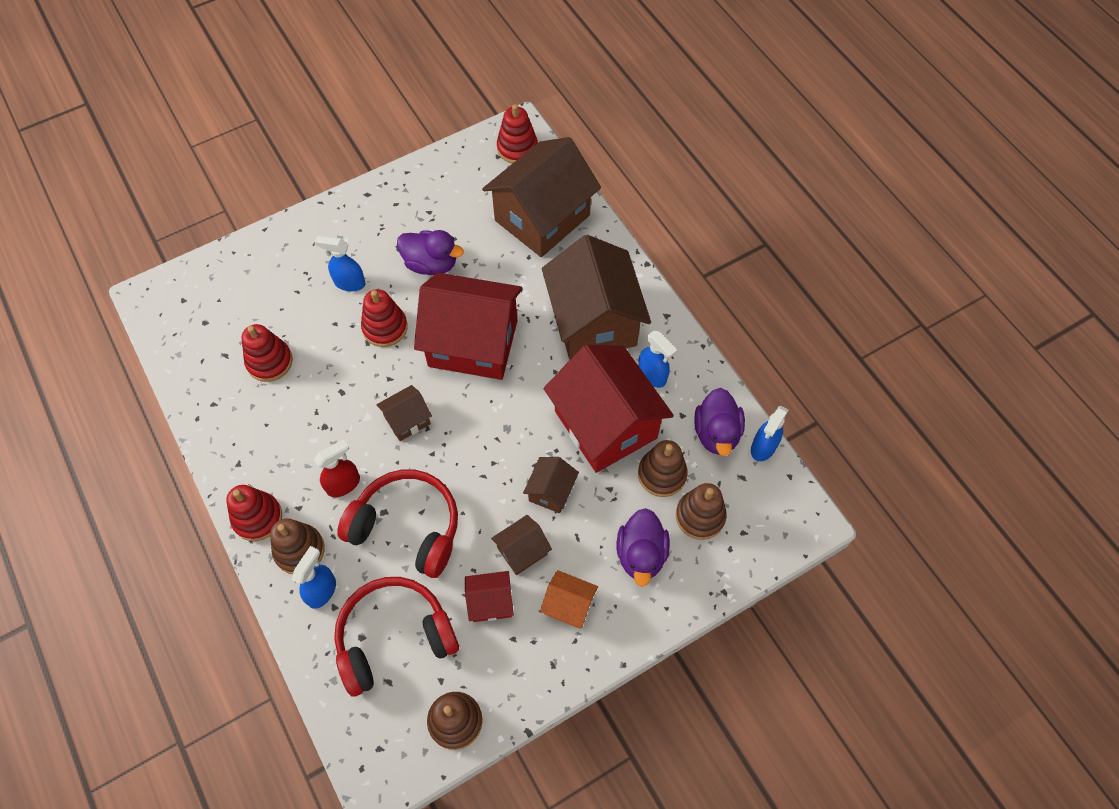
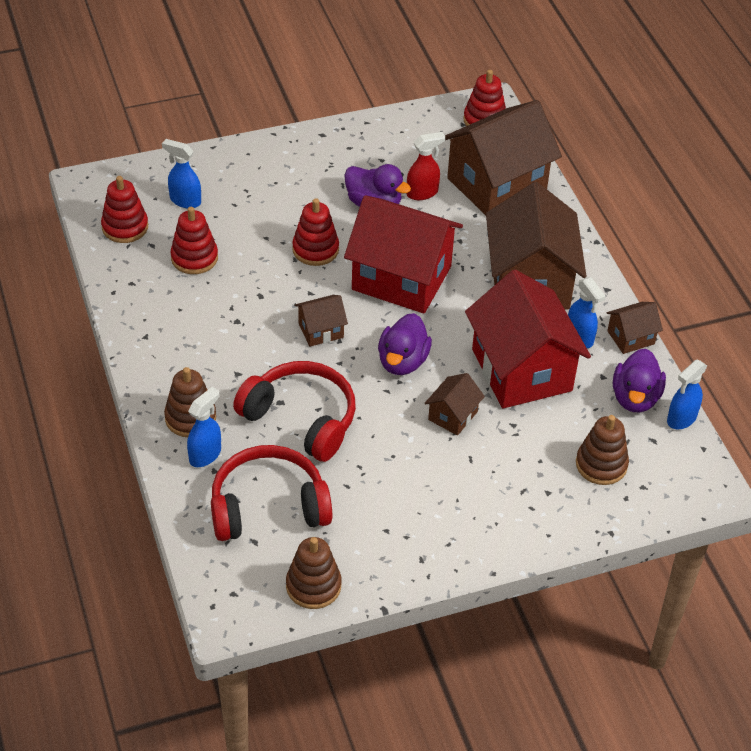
camera: 10 degrees right, 15 degrees down
(257, 518) = (155, 384): red stacking toy -> red stacking toy (125, 227)
(344, 484) = (246, 372): red spray bottle -> red spray bottle (422, 193)
(349, 283) = (288, 206): blue spray bottle -> blue spray bottle (185, 201)
(490, 602) = (370, 496): red house -> none
(522, 551) = (412, 460): brown house -> brown house (631, 337)
(569, 605) = (449, 513): orange house -> none
(641, 554) = (532, 485): purple duck -> purple duck (402, 361)
(662, 474) = (570, 422): brown stacking toy -> none

